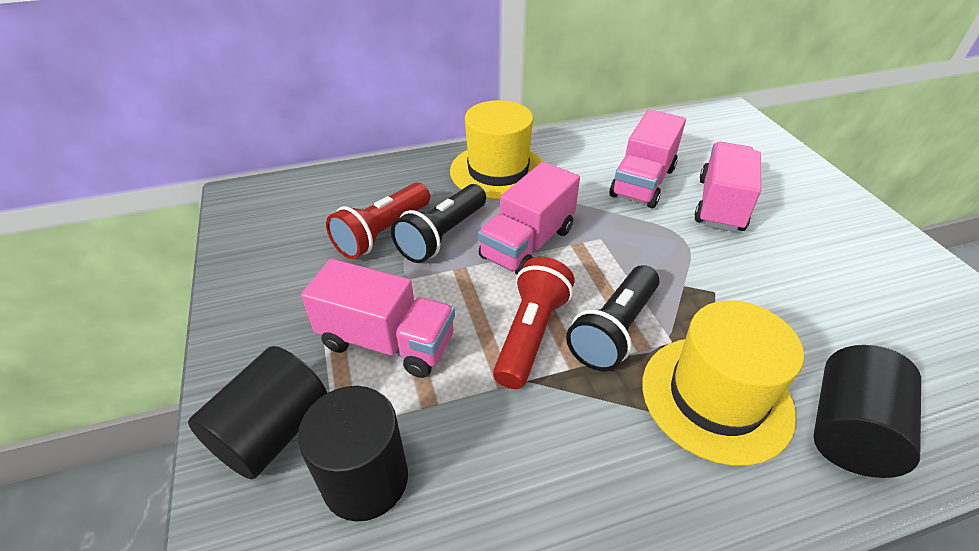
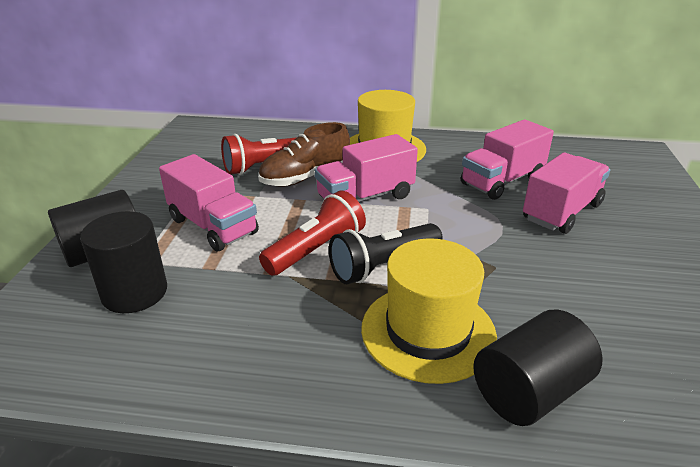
camera: 25 degrees right, 10 degrees down
(442, 236) = (305, 178): black flashlight -> brown shoe

